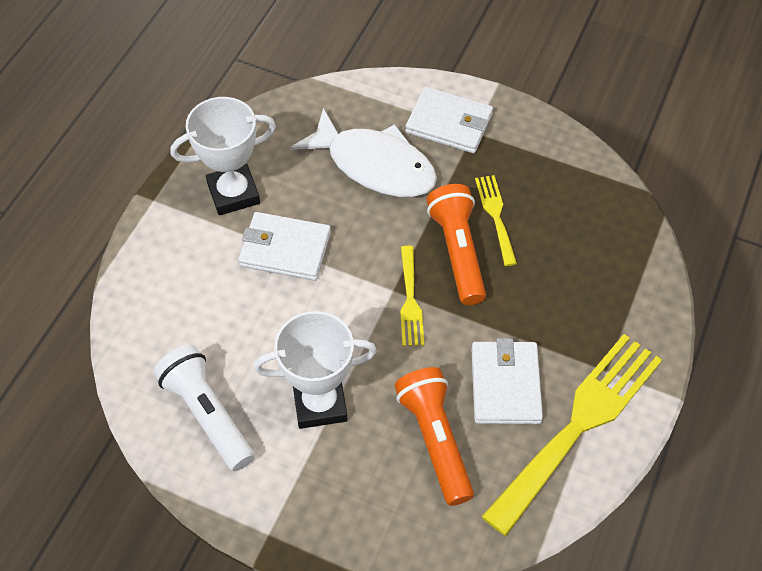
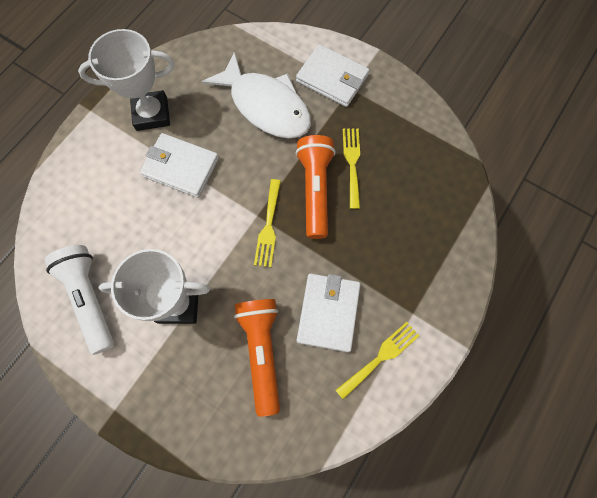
camera: 10 degrees right, 15 degrees up
(579, 424) = (380, 357): yellow fork -> yellow fork, size x0.48

